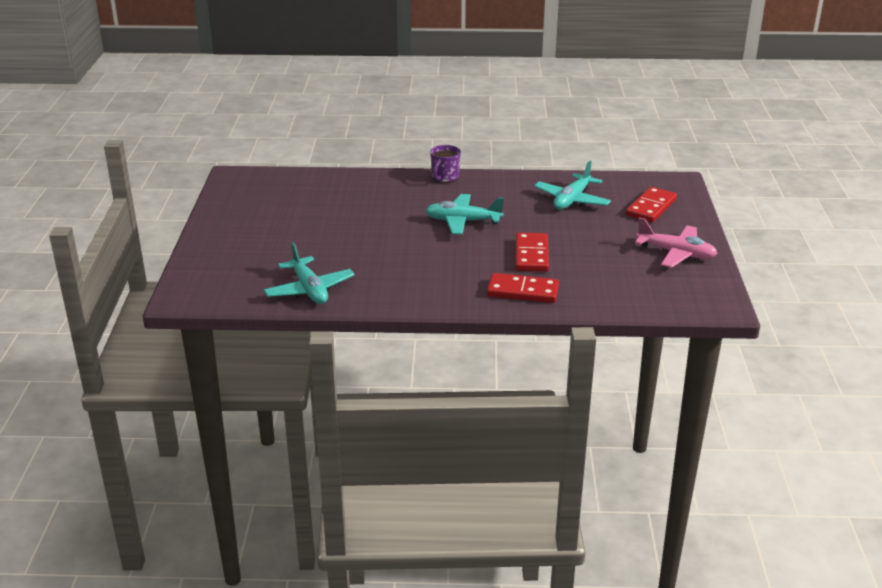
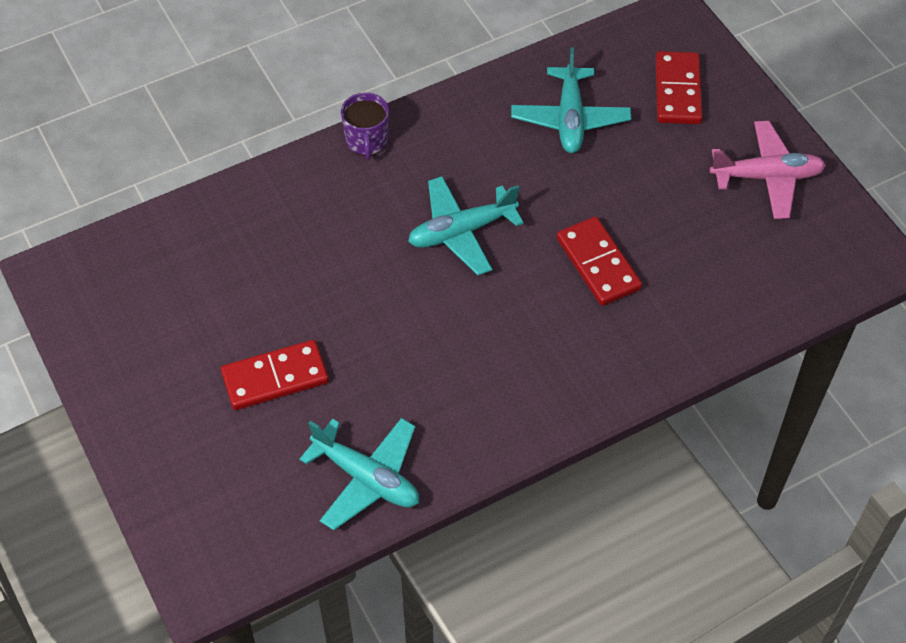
camera: 30 degrees left, 25 degrees up
(522, 291) = (637, 345): red domino -> red domino (275, 378)

